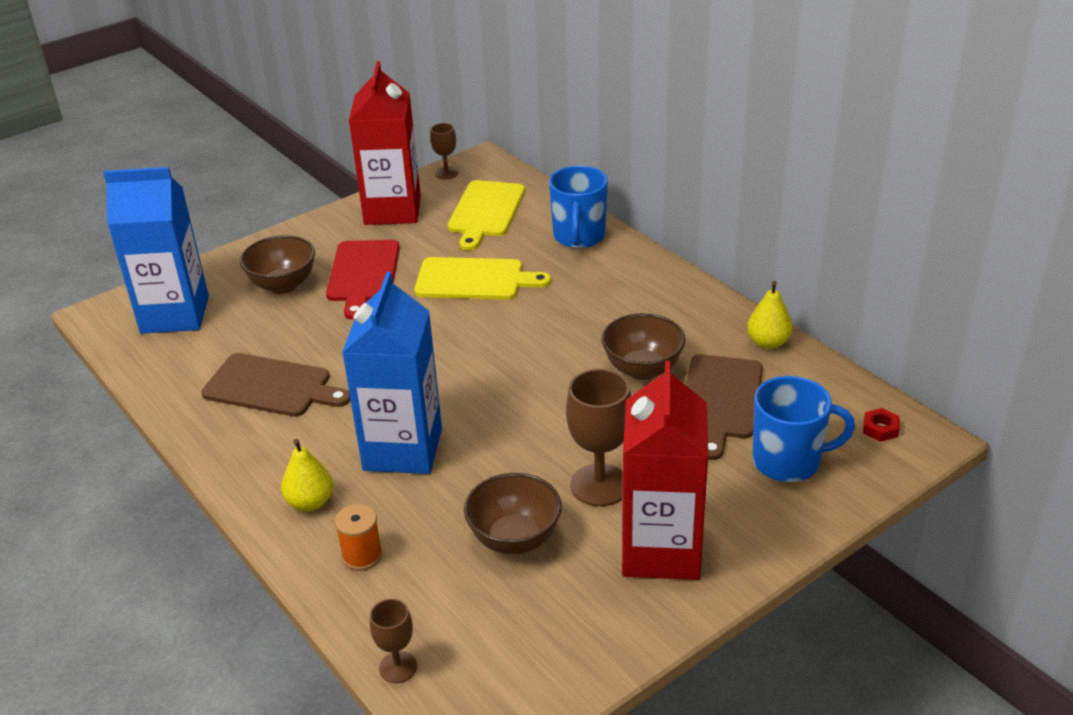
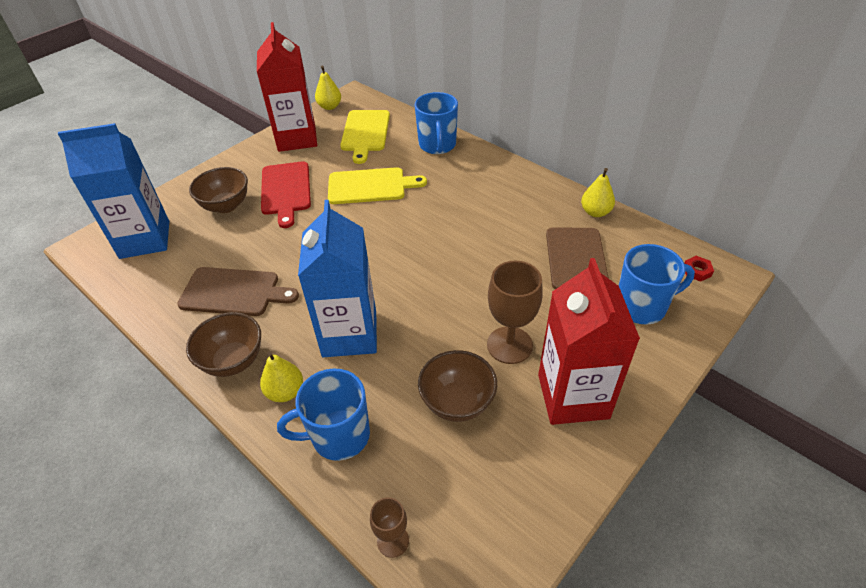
camera: 10 degrees left, 10 degrees up
(362, 555) = (338, 436): orange spool -> blue mug
(446, 173) = (329, 107): brown goblet -> yellow pear
(642, 369) = (513, 244): brown bowl -> brown bowl (233, 361)

